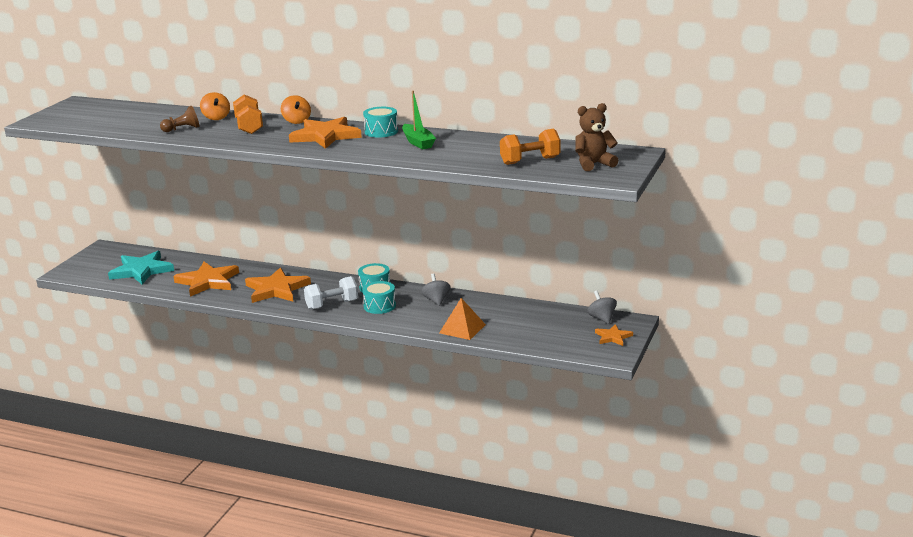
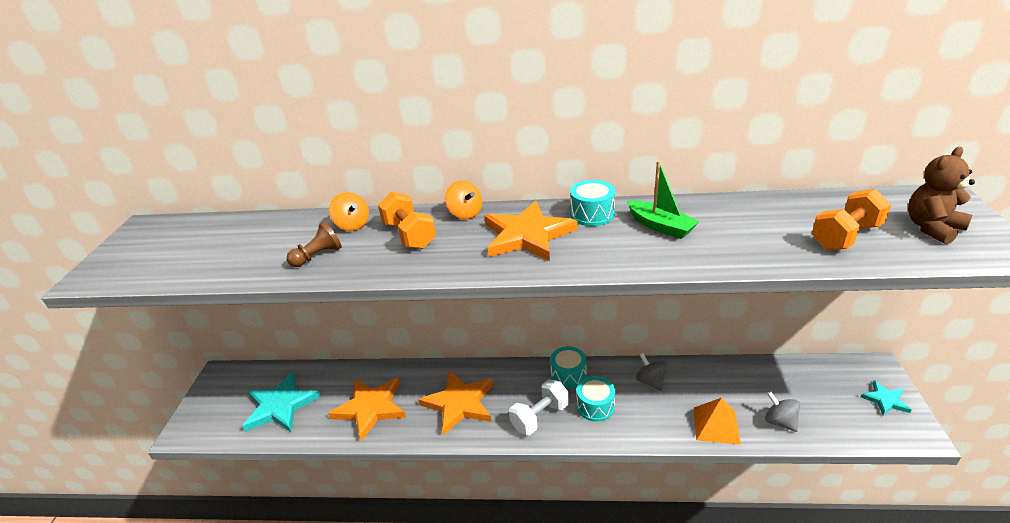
camera: 15 degrees left, 10 degrees up
(602, 318) = (844, 371): grey spinning top -> grey spinning top (779, 422)
(613, 337) = (885, 400): orange star -> turquoise star

